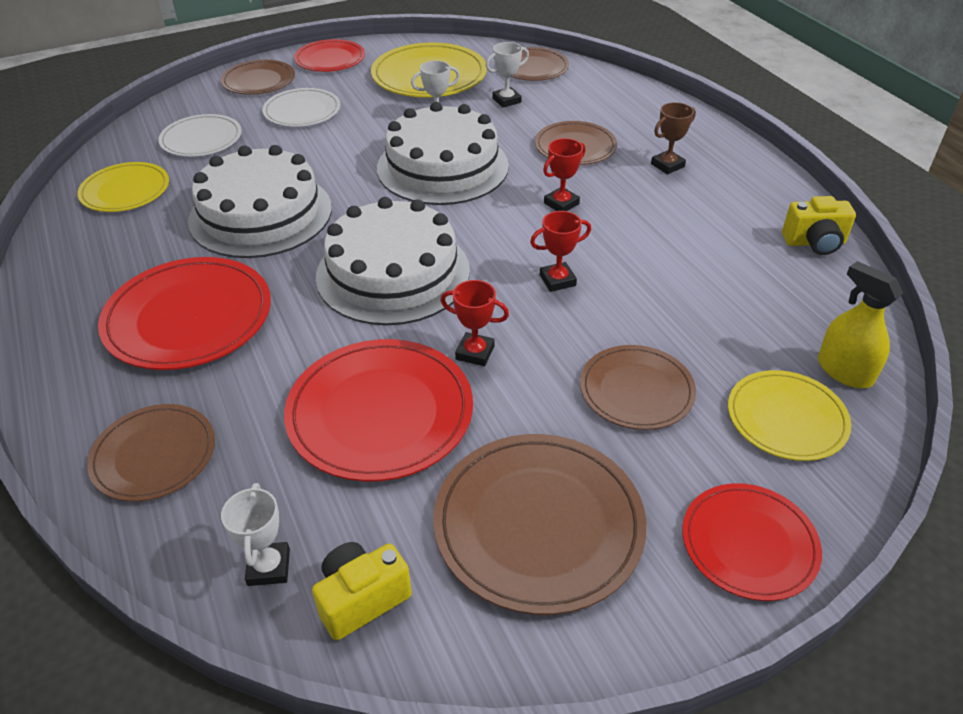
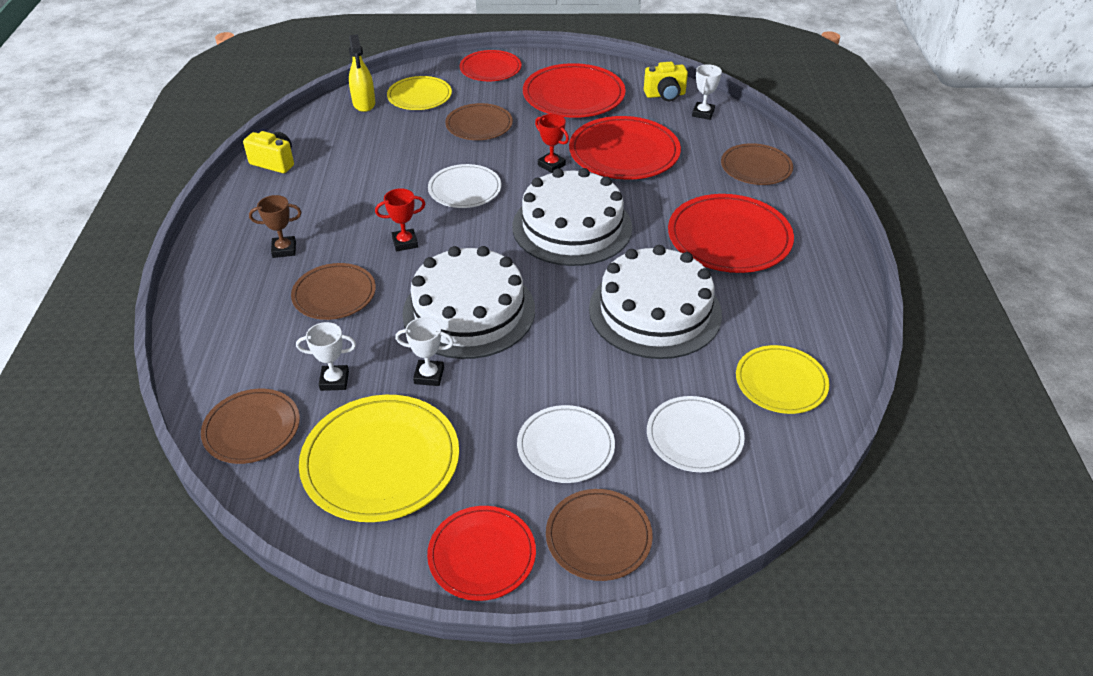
camera: 155 degrees left, 0 degrees up
(538, 524) = (573, 95): brown plate -> red plate
(557, 280) = (465, 189): red trophy -> white plate

